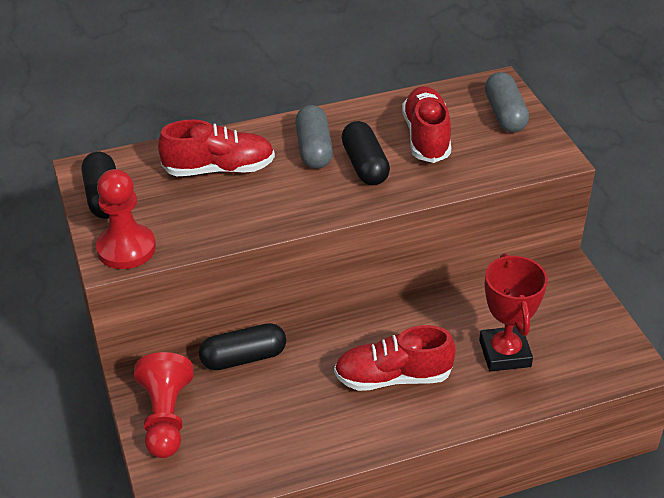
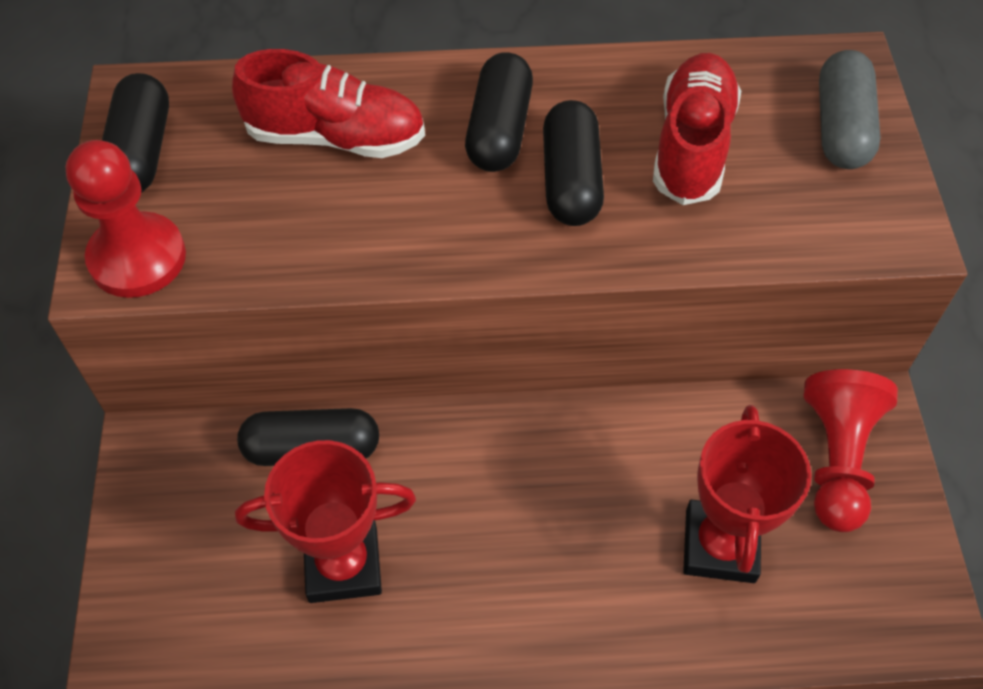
camera: 15 degrees right, 15 degrees up
(166, 417) = (162, 527): red pawn -> red pawn (837, 459)
(286, 411) = (343, 565): none -> red trophy
(314, 149) = (499, 130): grey capsule -> black capsule
(393, 377) = (526, 544): red shoe -> none

